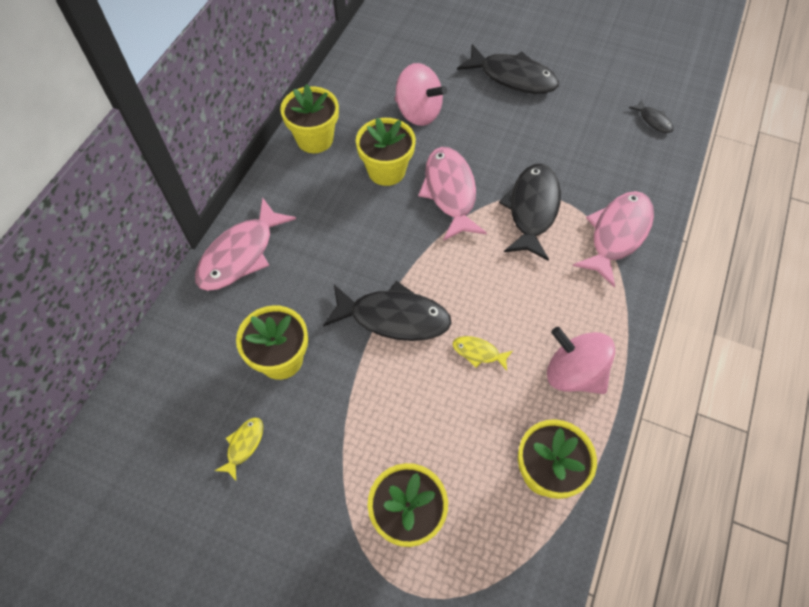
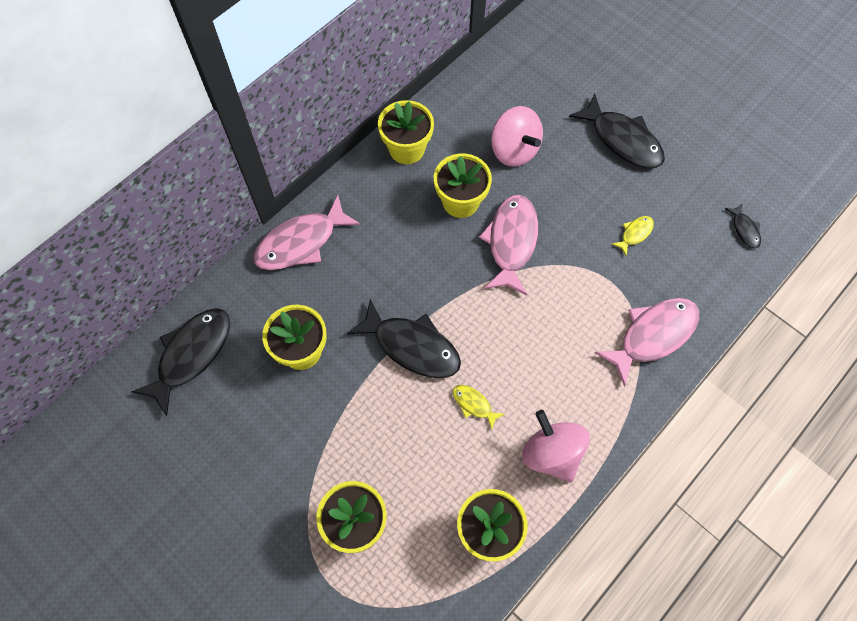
camera: 20 degrees right, 5 degrees up
(244, 445) = (245, 415): yellow fish -> yellow fish (635, 234)
(532, 209) = (581, 284): black fish -> black fish (191, 355)

